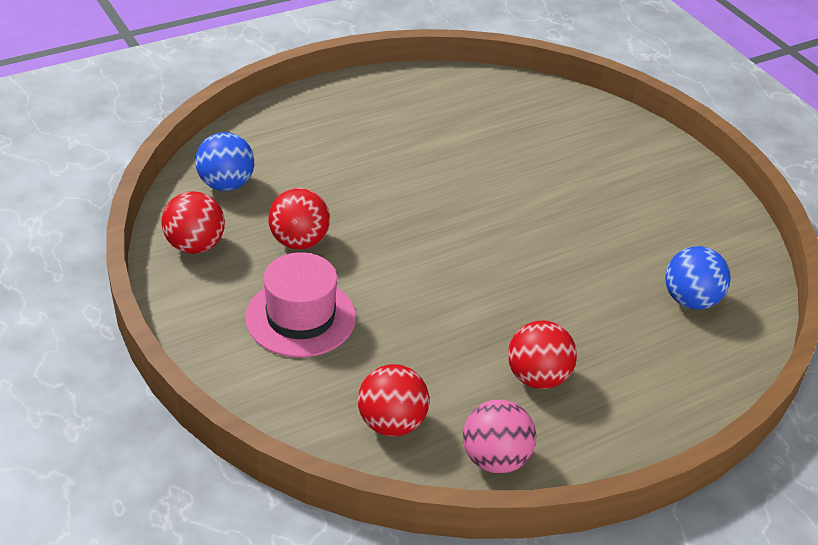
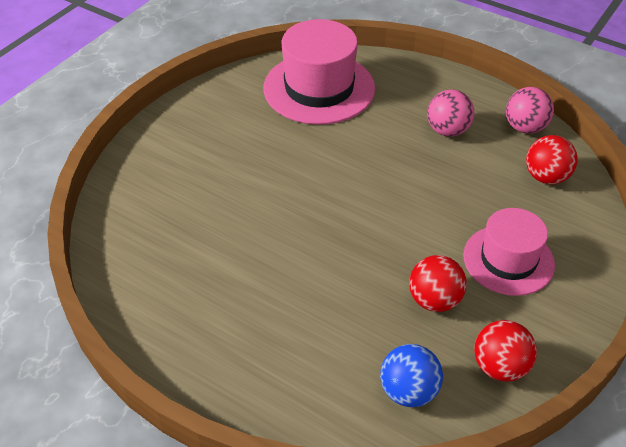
camera: 115 degrees left, 5 degrees up
(537, 377) = (447, 130): red ball -> pink ball
(691, 300) = (319, 88): blue ball -> pink hat

